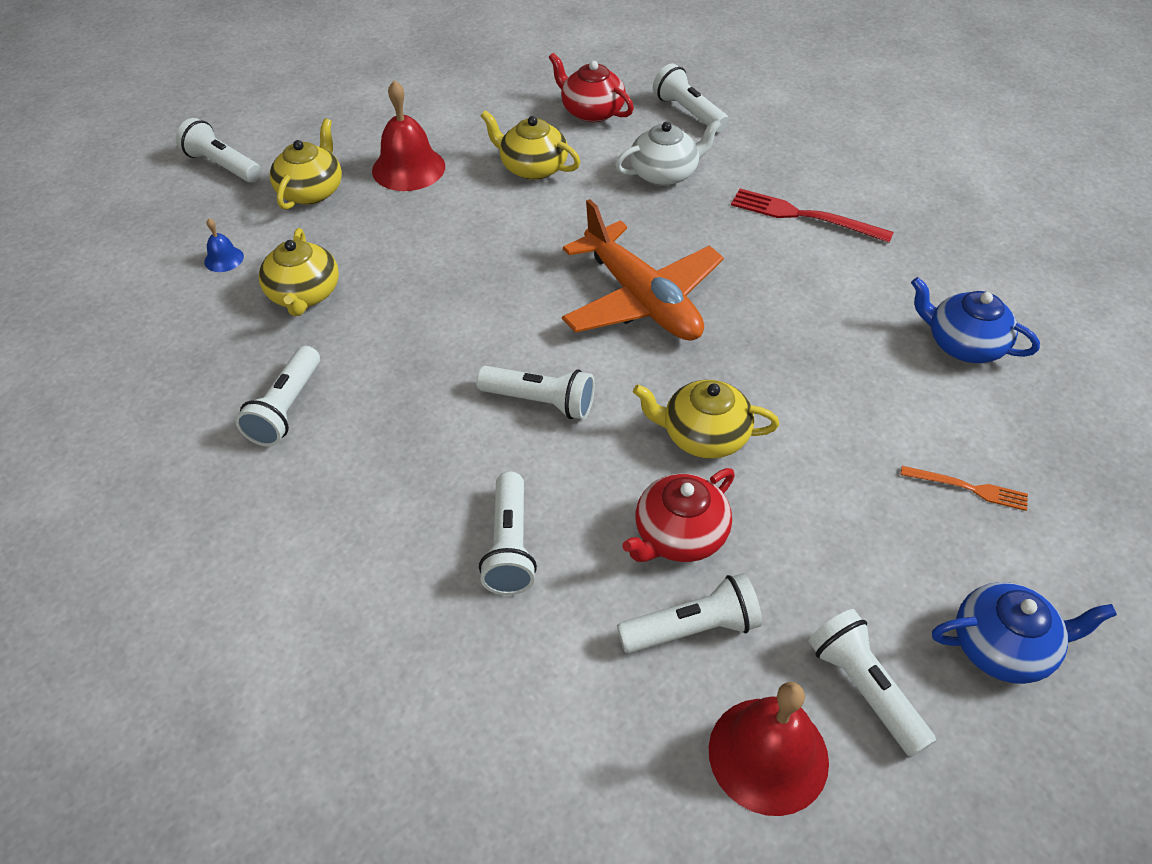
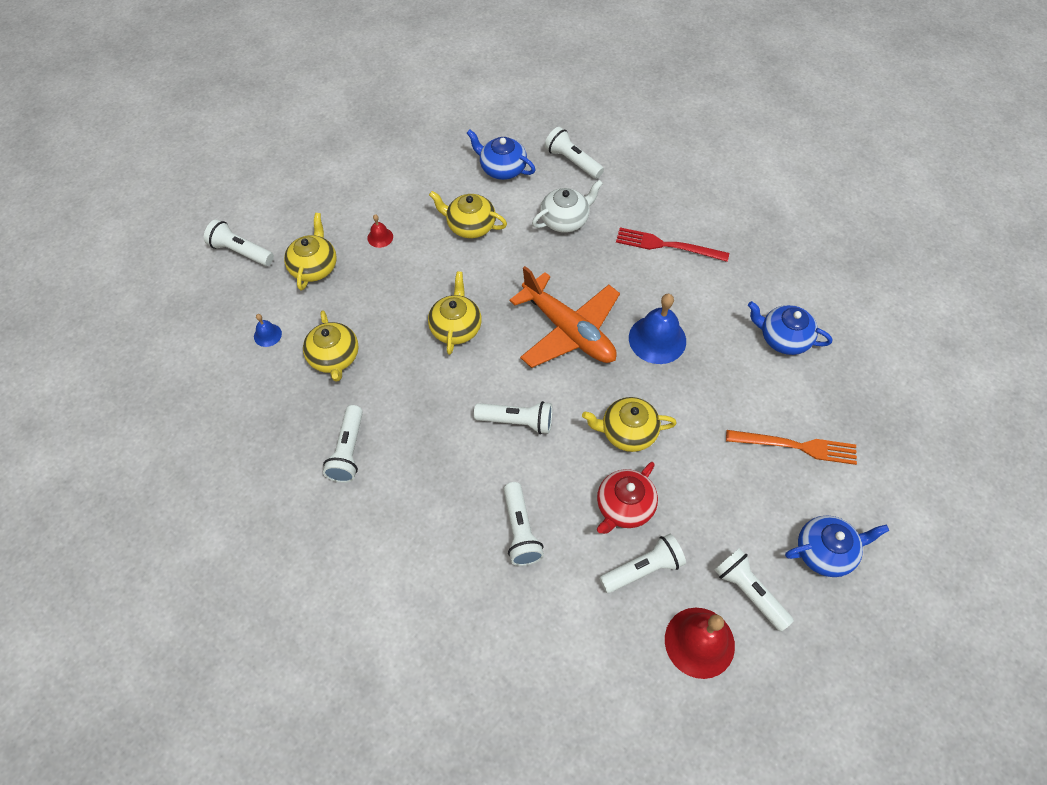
camera: 10 degrees left, 10 degrees up
(408, 168) = (380, 237): red bell -> red bell, size x0.48
(482, 278) = (456, 327): none -> yellow teapot
(591, 111) = (502, 168): red teapot -> blue teapot
(770, 324) = (657, 339): none -> blue bell
(968, 488) = (796, 446): orange fork -> orange fork, size x1.67

